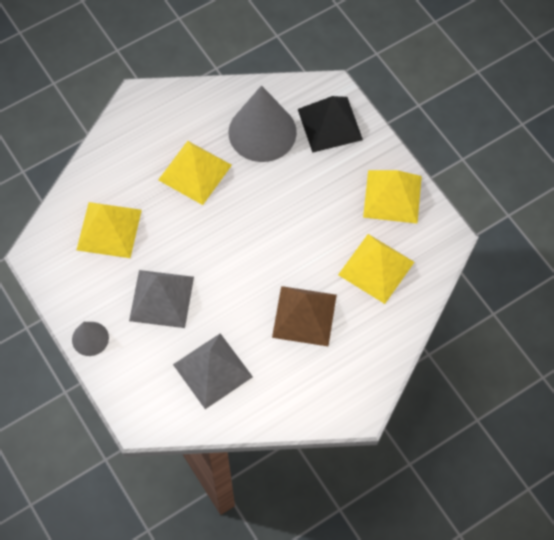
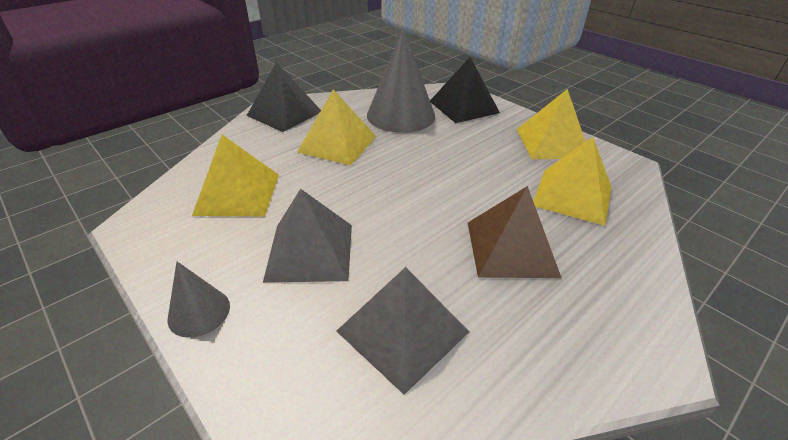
camera: 10 degrees left, 25 degrees down
(149, 114) = (284, 113): none -> black pyramid

